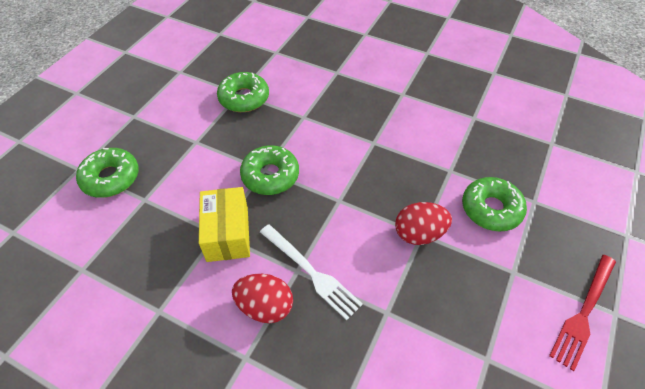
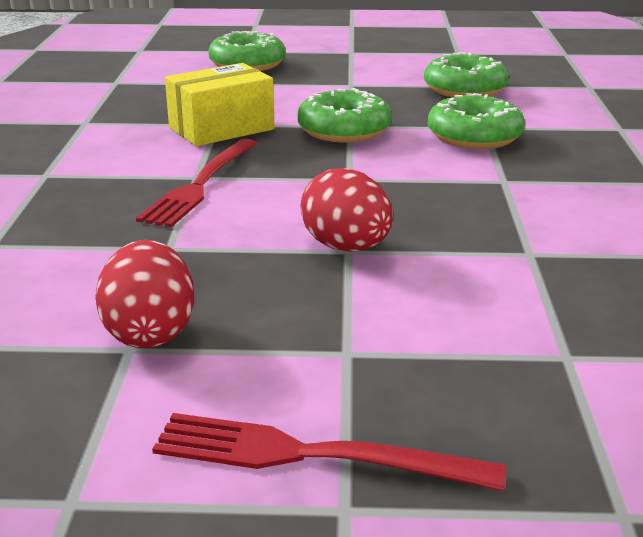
camera: 65 degrees right, 25 degrees down
(265, 306) = (125, 169): red egg -> red egg (150, 332)
(311, 272) = (200, 185): white fork -> red fork
(491, 209) = (482, 307): green donut -> green donut (474, 136)

